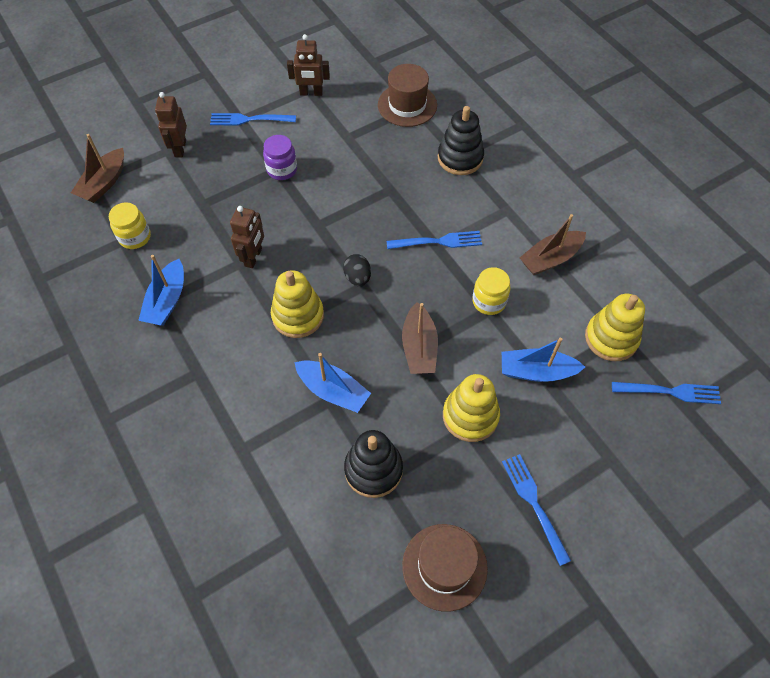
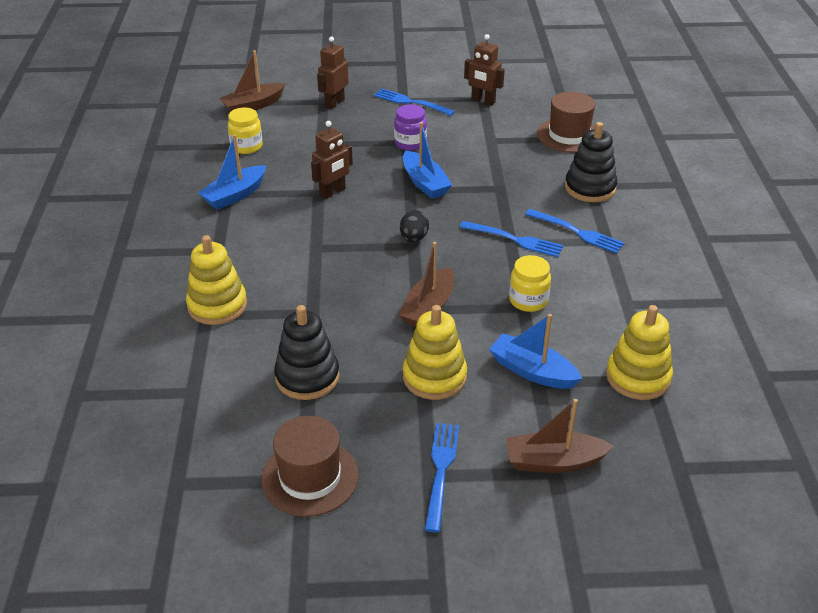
camera: 30 degrees right, 20 degrees down
(298, 316) = (336, 244): yellow stacking toy -> yellow stacking toy (217, 305)
(333, 391) = (320, 307): blue boat -> blue boat (424, 183)
(550, 259) = (622, 292): brown boat -> brown boat (553, 461)
(670, 392) = (670, 446): blue fork -> blue fork (577, 232)

